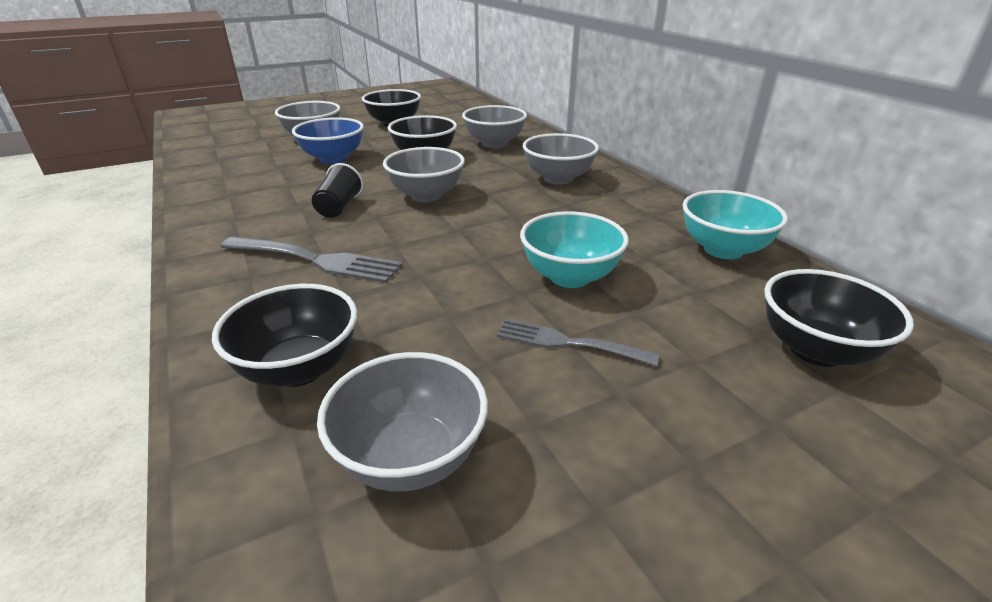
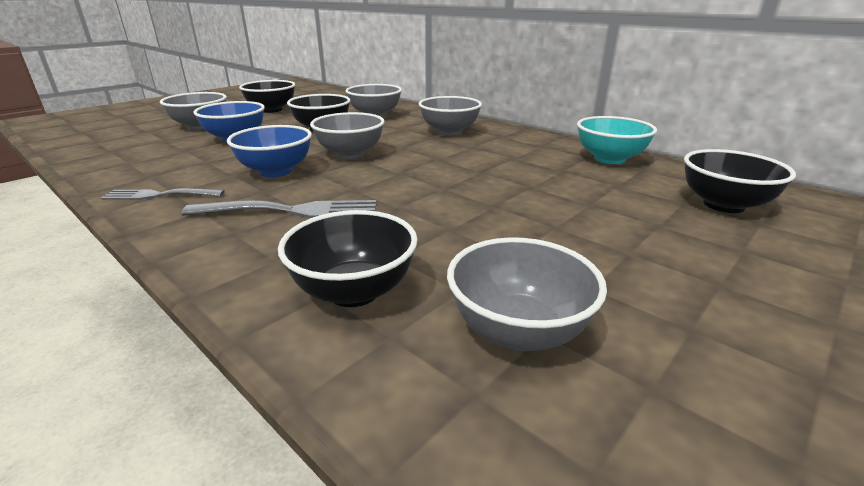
camera: 20 degrees left, 5 degrees down
(339, 207) = (276, 171): black cup -> blue bowl
(568, 343) = (562, 230): grey fork -> grey fork (159, 195)
(570, 277) = (521, 190): turquoise bowl -> none

